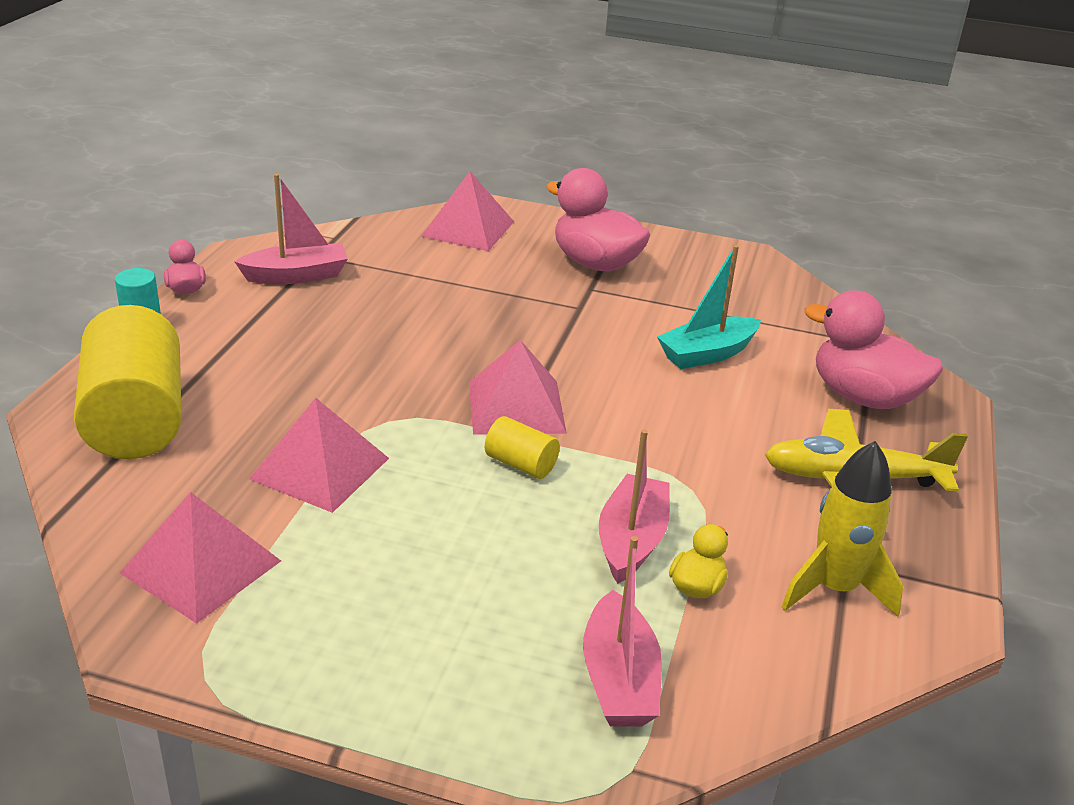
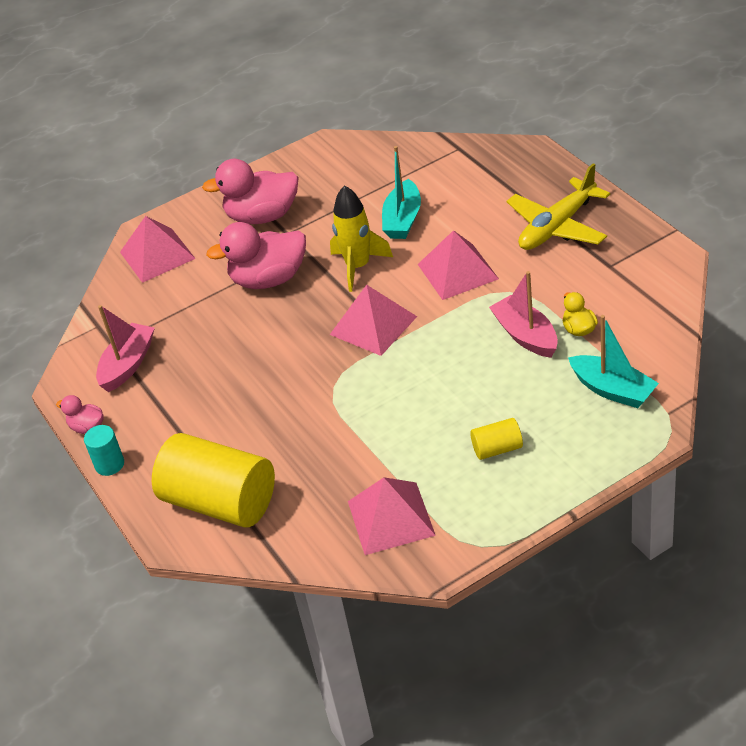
camera: 40 degrees left, 10 degrees up
(320, 468) = (350, 435): pink pyramid -> pink pyramid (458, 271)
(521, 464) = (426, 348): yellow cylinder -> yellow cylinder (497, 449)
(619, 679) = (612, 390): pink boat -> turquoise boat
(834, 588) = (623, 281): yellow rocket -> yellow rocket (358, 267)
(863, 397) = (500, 181): pink duck -> pink duck (269, 279)

